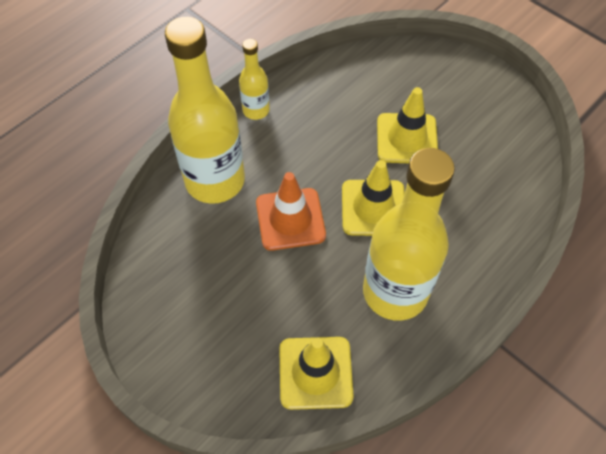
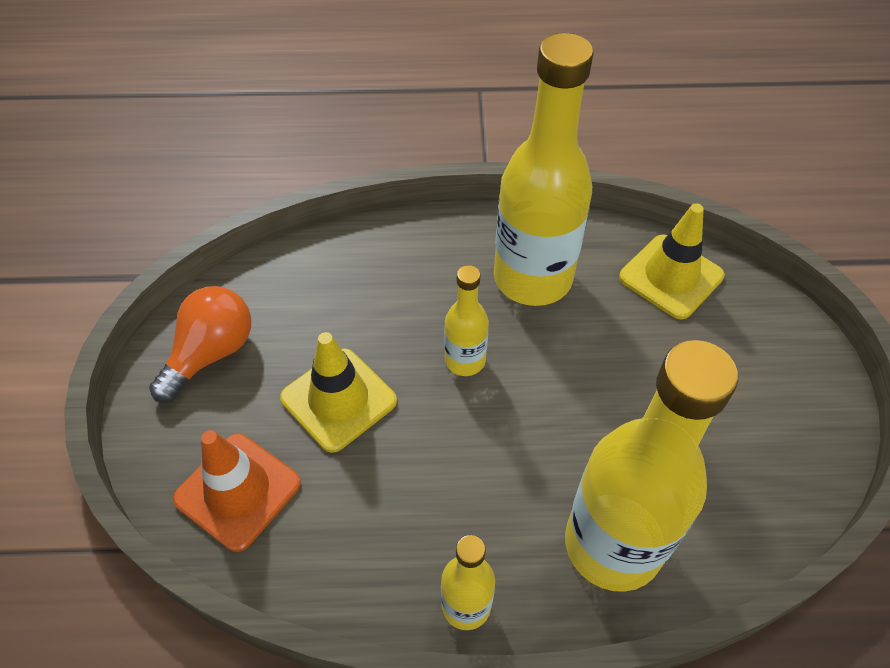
camera: 135 degrees left, 5 degrees down
(290, 219) = (564, 421): orange traffic cone -> orange traffic cone (238, 491)
(373, 208) = (465, 360): yellow traffic cone -> yellow bottle
(490, 109) = (211, 353): none -> orange light bulb

